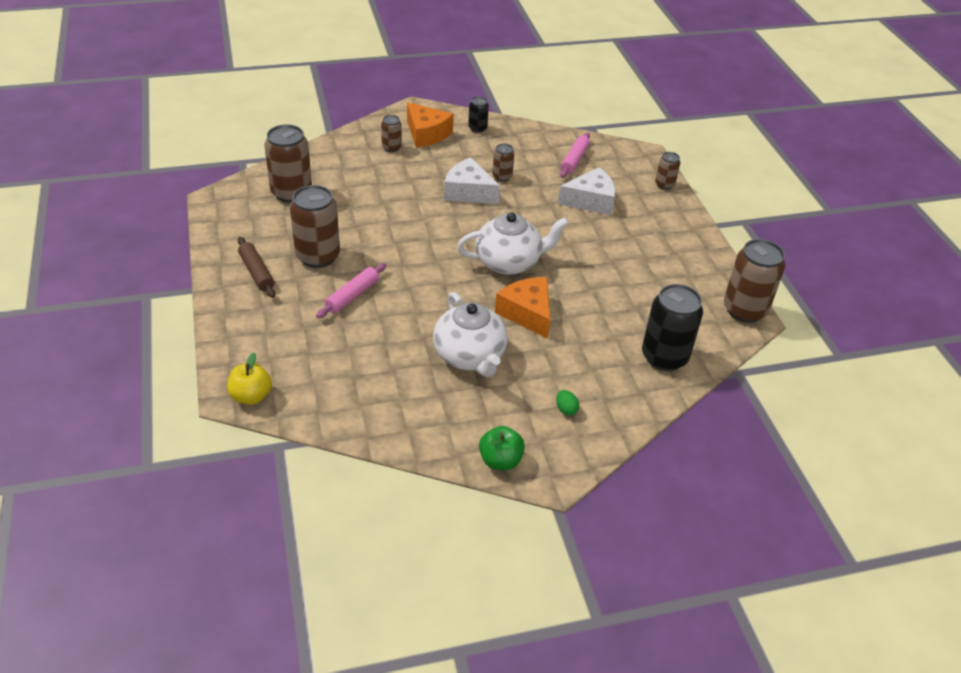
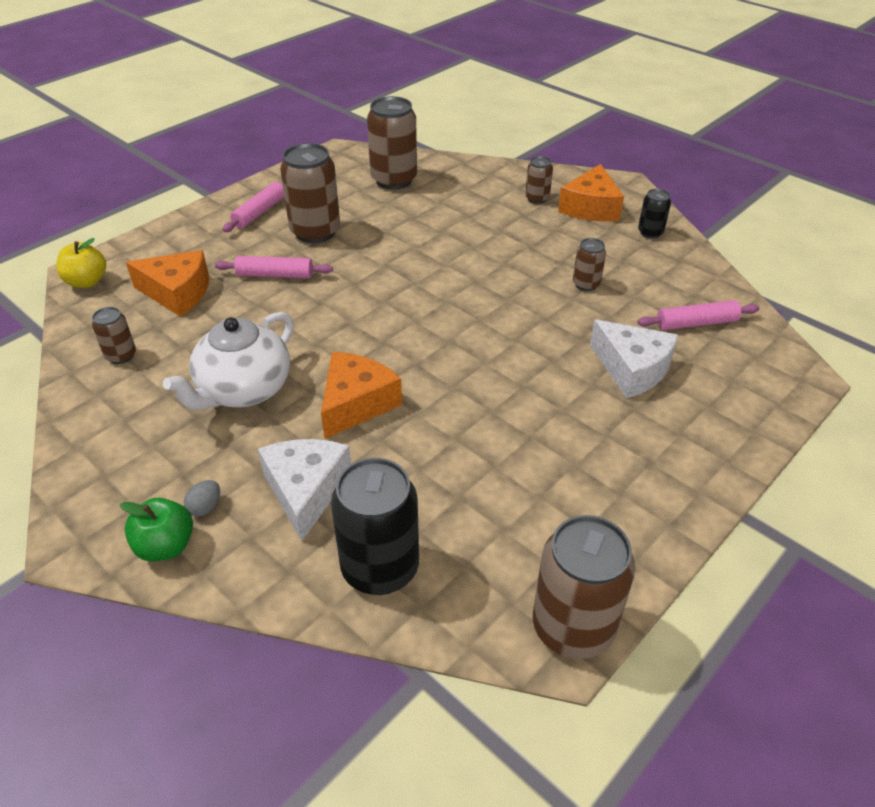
camera: 60 degrees right, 0 degrees up
(256, 272) = (260, 212): brown rolling pin -> pink rolling pin
(322, 351) = (177, 293): none -> orange cheese
(468, 192) = (526, 274): white cheese -> white cheese (306, 491)
(500, 460) = (83, 485): green apple -> green apple (166, 546)
(509, 262) = (435, 352): white teapot -> none
(566, 409) = (205, 507): green egg -> grey egg
(664, 185) = (760, 422): brown can -> brown can (121, 356)

